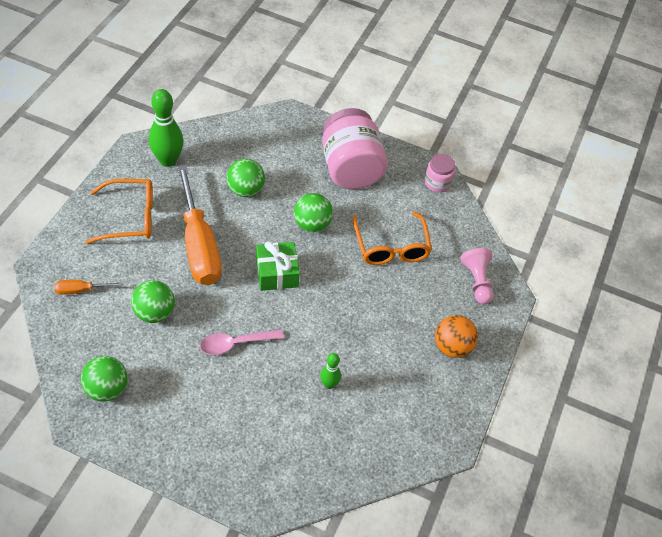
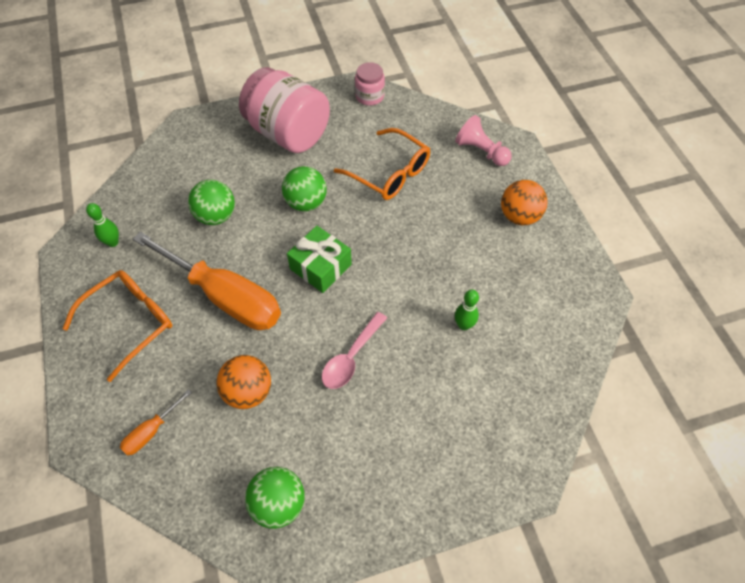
camera: 35 degrees left, 5 degrees up
(154, 313) = (248, 391): green ball -> orange ball
(168, 160) = (113, 242): green bowling pin -> green bowling pin, size x0.52

